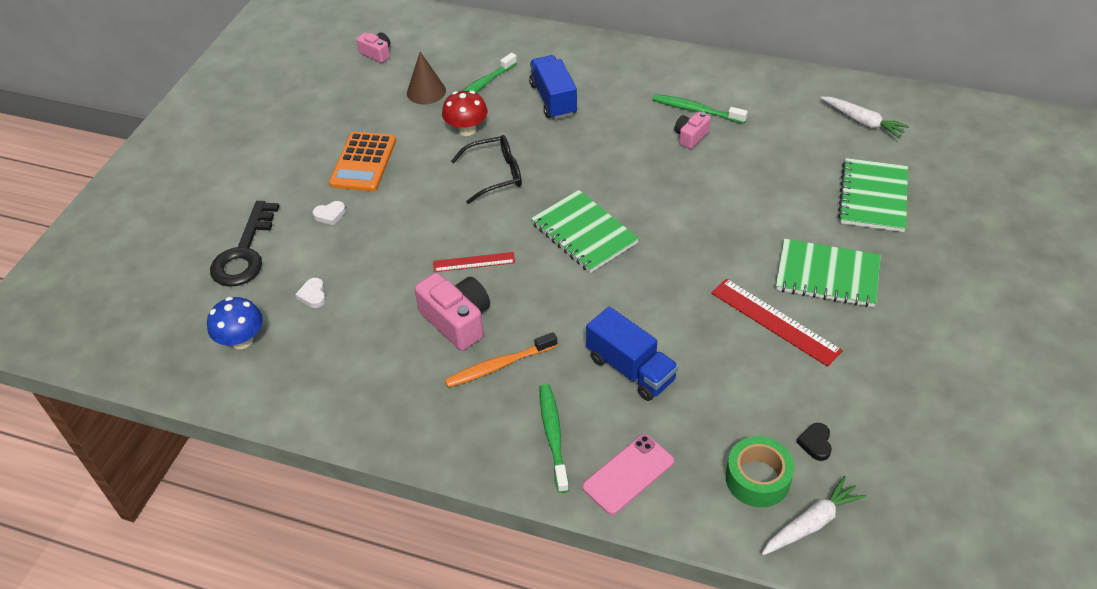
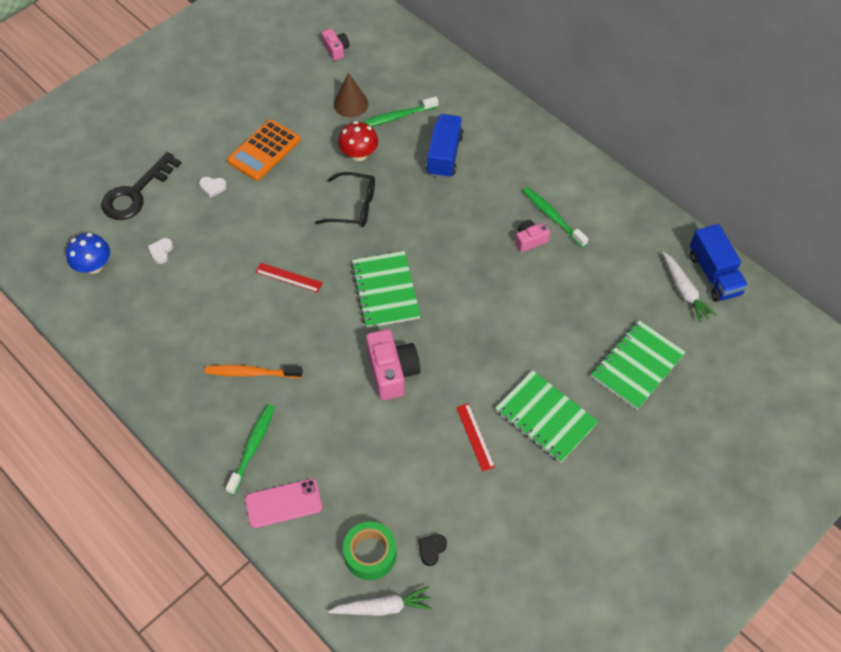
camera: 25 degrees right, 10 degrees up
(457, 321) = (246, 321): pink camera -> pink camera (392, 372)
(630, 369) = (341, 422): blue truck -> blue truck (714, 274)
(774, 321) = (475, 437): red ruler -> red ruler, size x0.61

